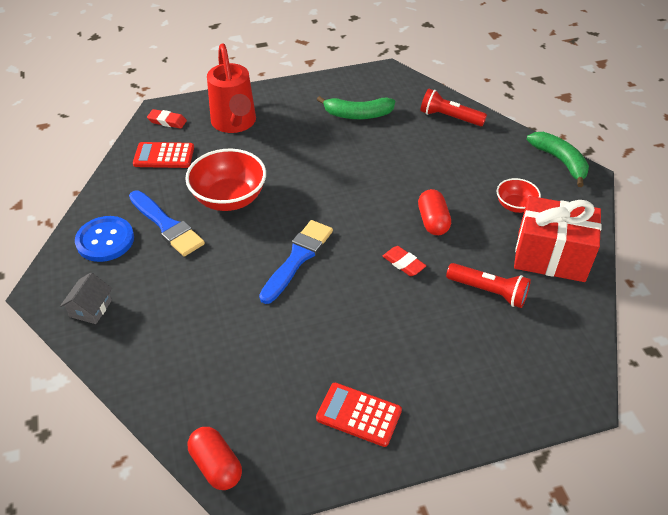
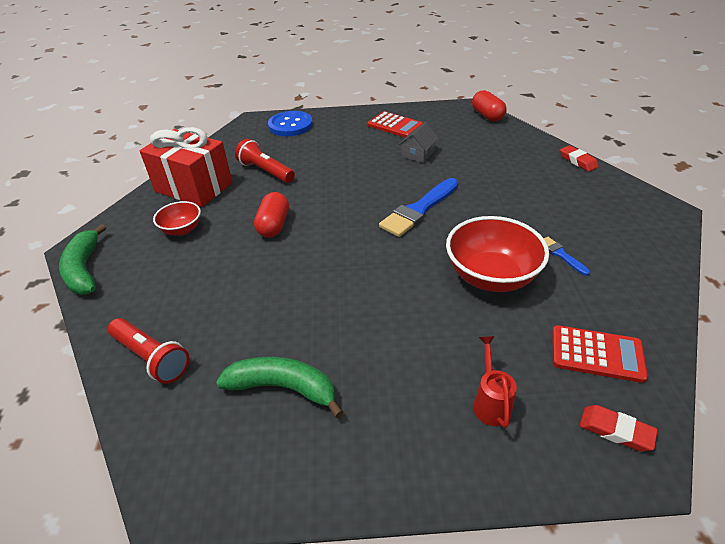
camera: 165 degrees left, 5 degrees down
(91, 308) = (611, 194): grey house -> grey house (418, 154)
(105, 240) = (628, 248): blue button -> blue button (290, 125)
(167, 226) = (561, 255): blue brush -> blue brush, size x0.49
(235, 124) = (490, 402): red watering can -> red watering can, size x0.48
(403, 263) = (323, 196): red eraser -> red eraser (578, 161)

